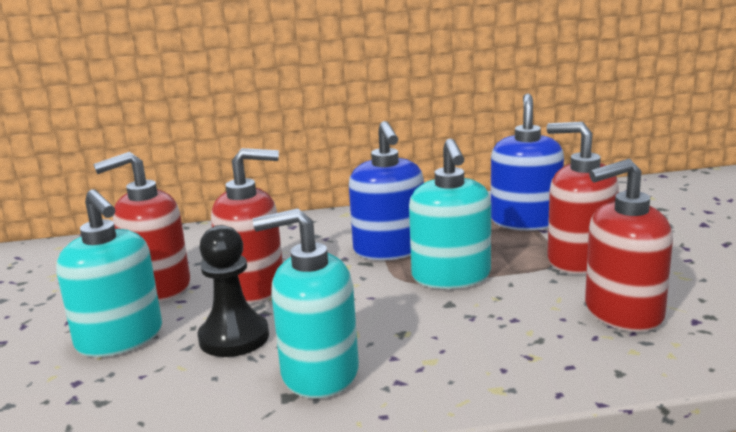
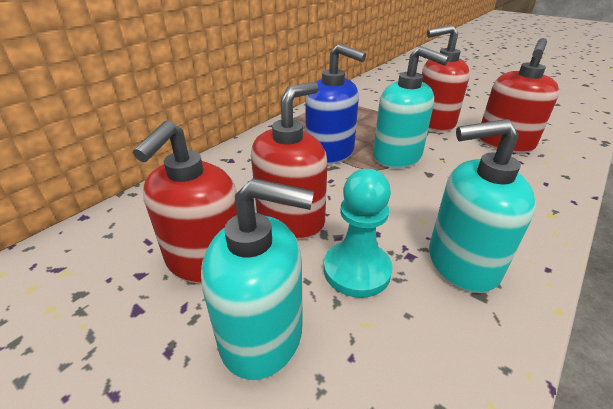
camera: 45 degrees left, 15 degrees up
(234, 337) = (357, 270): black pawn -> turquoise pawn
(319, 373) = (462, 262): turquoise soap dispenser -> turquoise soap dispenser turned 45 degrees clockwise
(525, 221) = (368, 109): blue soap dispenser -> none

